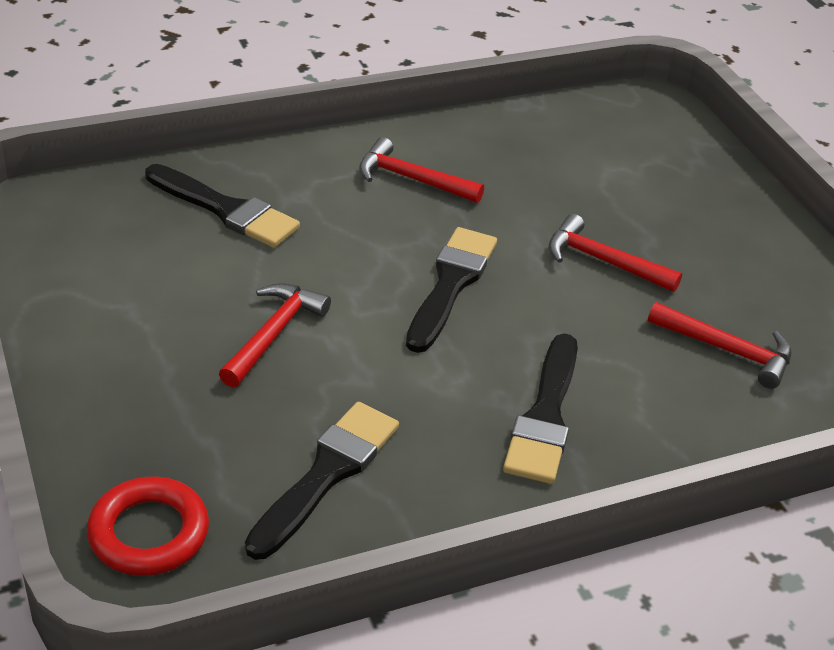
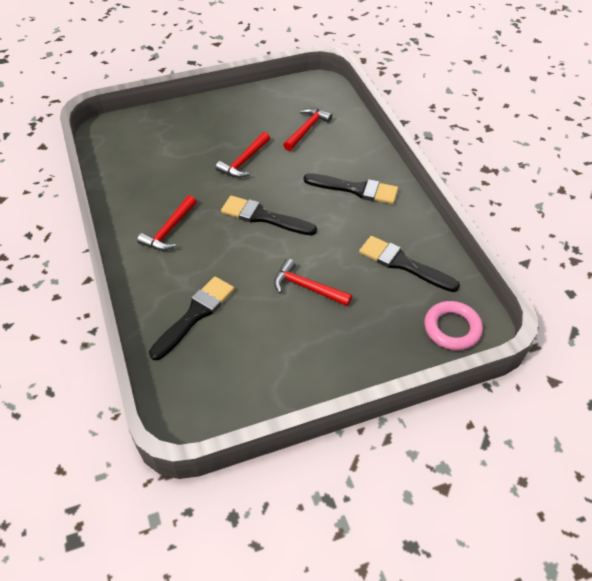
camera: 85 degrees left, 10 degrees up
(149, 533) = (452, 328): red ring -> pink ring

